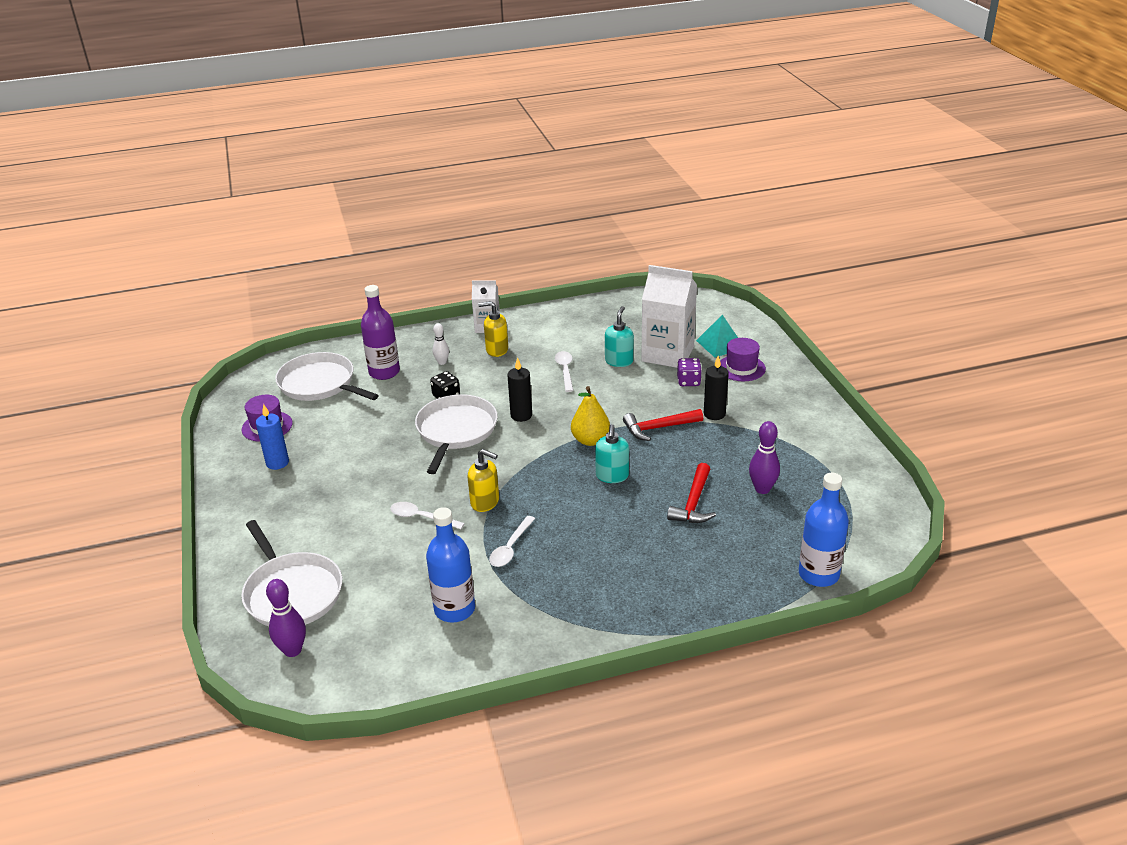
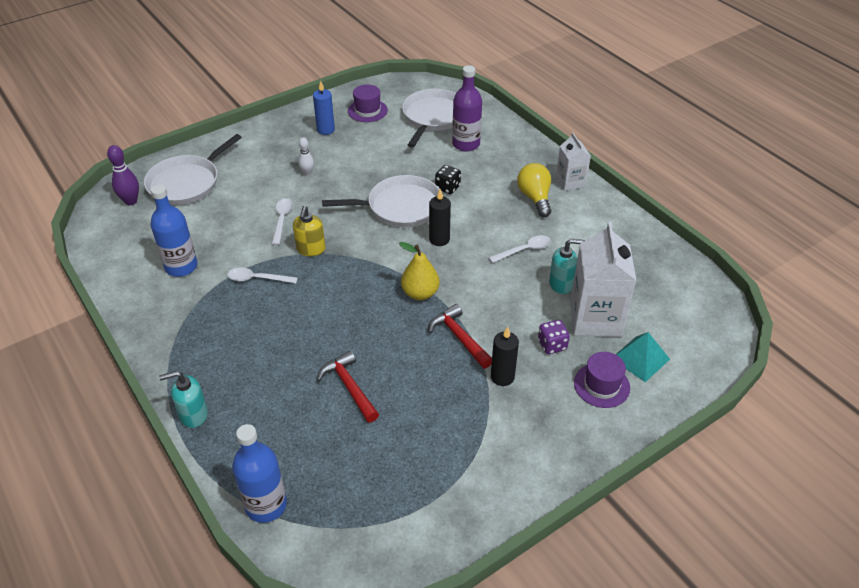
camera: 70 degrees right, 10 degrees up
(442, 362) = (497, 171): white bowling pin -> white bowling pin (307, 173)
(496, 350) = (535, 198): yellow soap dispenser -> yellow light bulb
(612, 476) = (371, 320): turquoise soap dispenser -> turquoise soap dispenser (193, 415)
(693, 503) = (349, 387): red hammer -> red hammer turned 60 degrees clockwise
(762, 489) = (388, 438): purple bowling pin -> none

